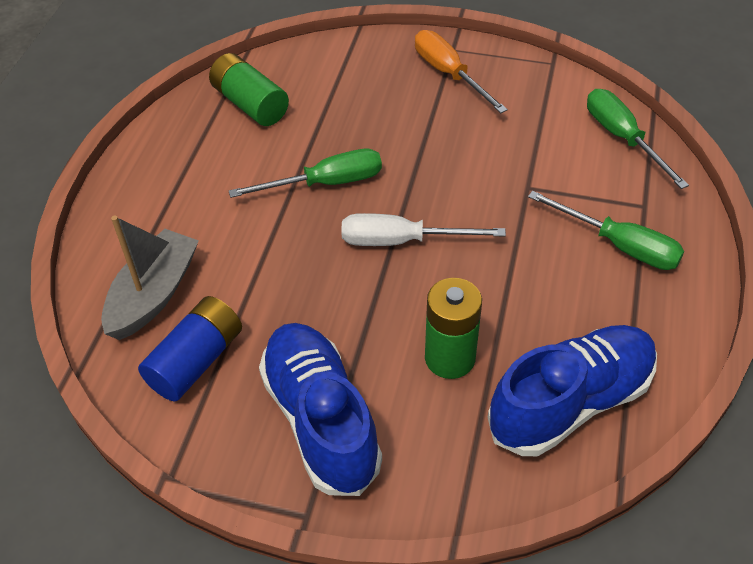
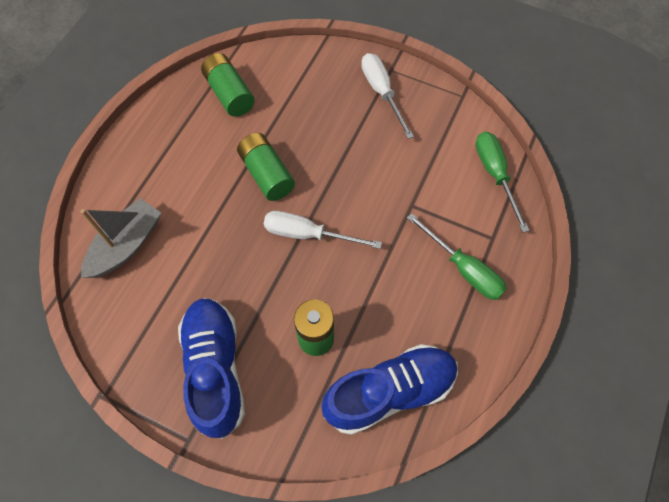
camera: 10 degrees right, 15 degrees up
(196, 361) = (143, 305): blue battery -> none
(326, 183) = (267, 174): green screwdriver -> green battery
(449, 74) = (382, 92): orange screwdriver -> white screwdriver

